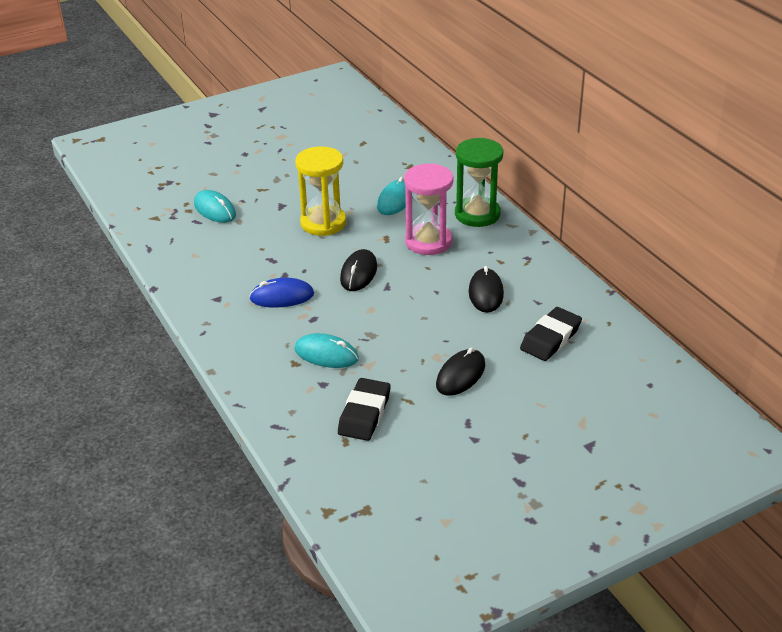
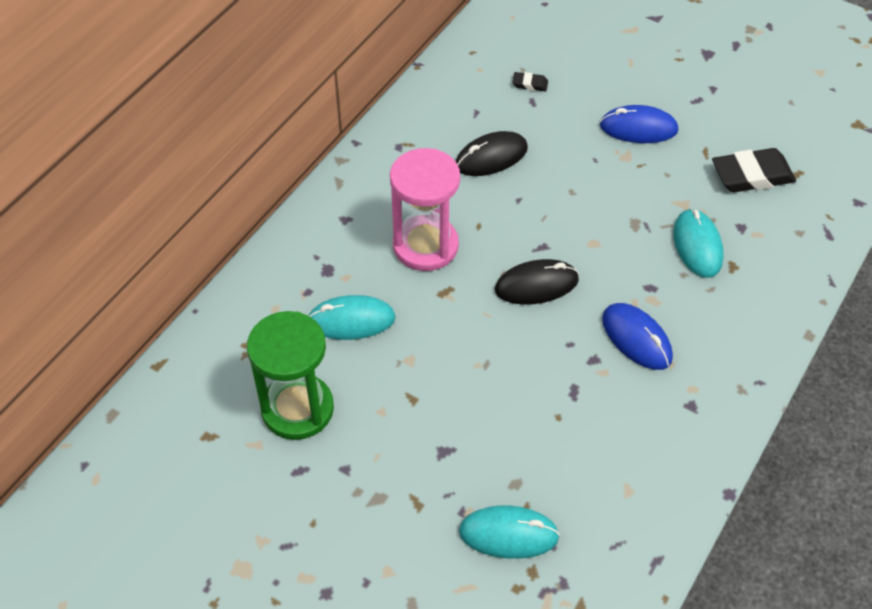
camera: 120 degrees left, 15 degrees up
(215, 210) = (508, 534): turquoise mouse -> turquoise mouse turned 75 degrees clockwise
(323, 223) = (455, 376): yellow hourglass -> none
(460, 375) = (638, 128): black mouse -> blue mouse
(477, 214) = (334, 222): green hourglass -> green hourglass (297, 409)
(550, 338) = (530, 84): black eraser -> black eraser, size x0.46

